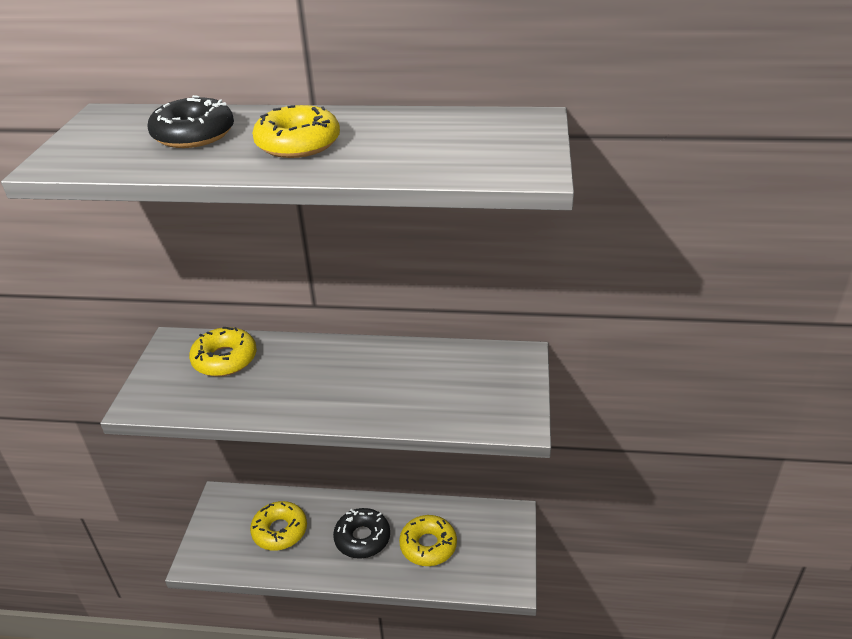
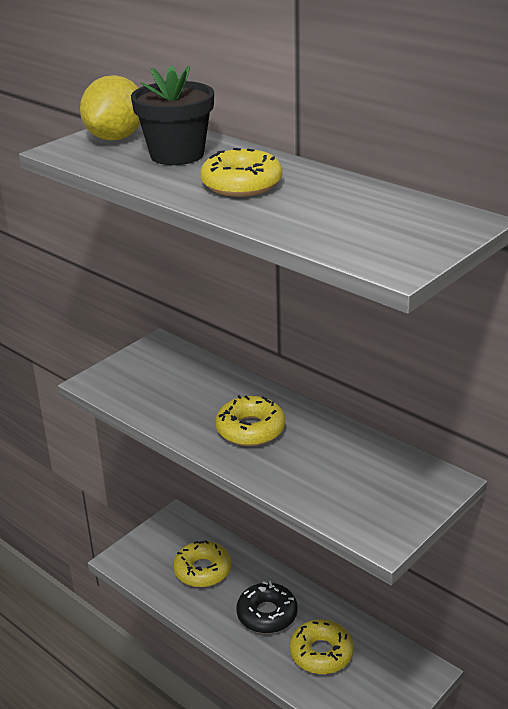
camera: 35 degrees right, 5 degrees down
(102, 135) = (116, 138): none -> yellow lemon
(194, 134) = (177, 155): black donut -> black flower pot
(225, 359) = (185, 374): yellow donut -> yellow donut (250, 429)

